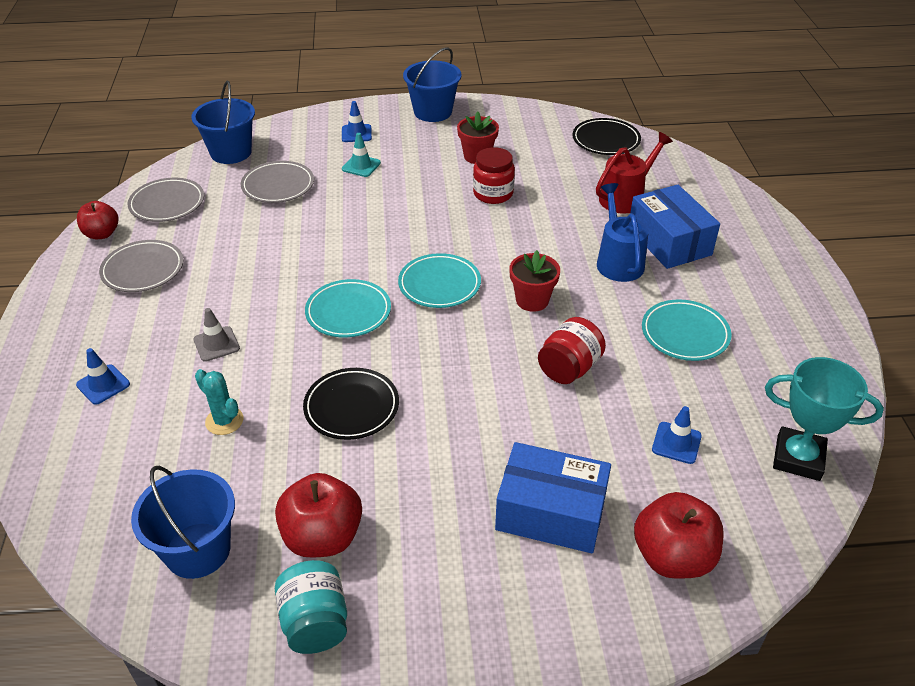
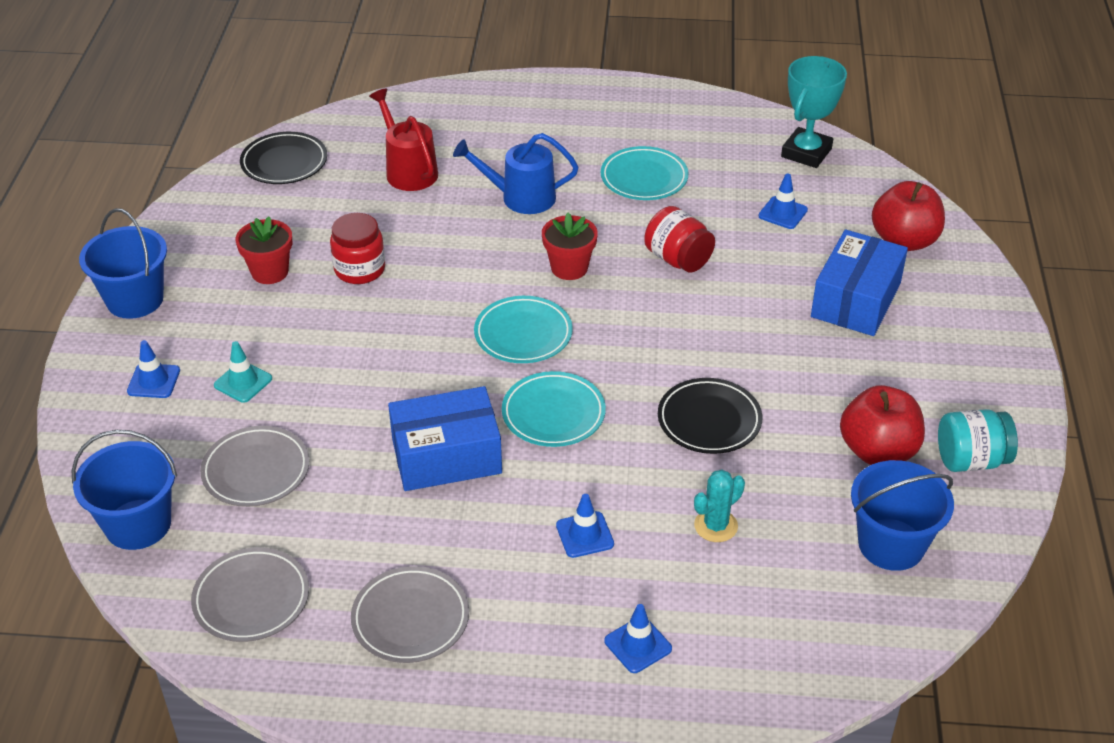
camera: 80 degrees left, 0 degrees up
(102, 234) = (303, 676): red apple -> none
(216, 344) = (584, 535): grey traffic cone -> blue traffic cone
(669, 241) = (498, 157): blue box -> blue box (446, 456)

